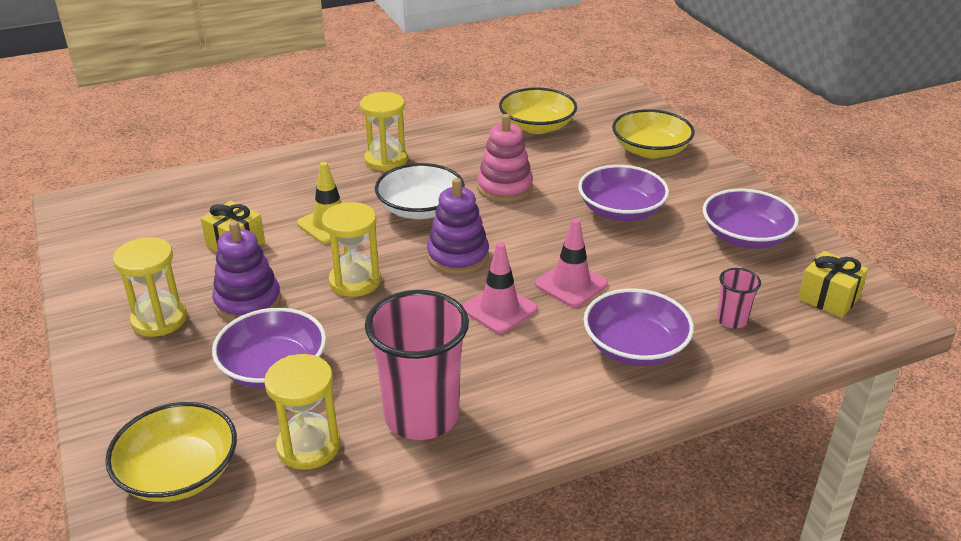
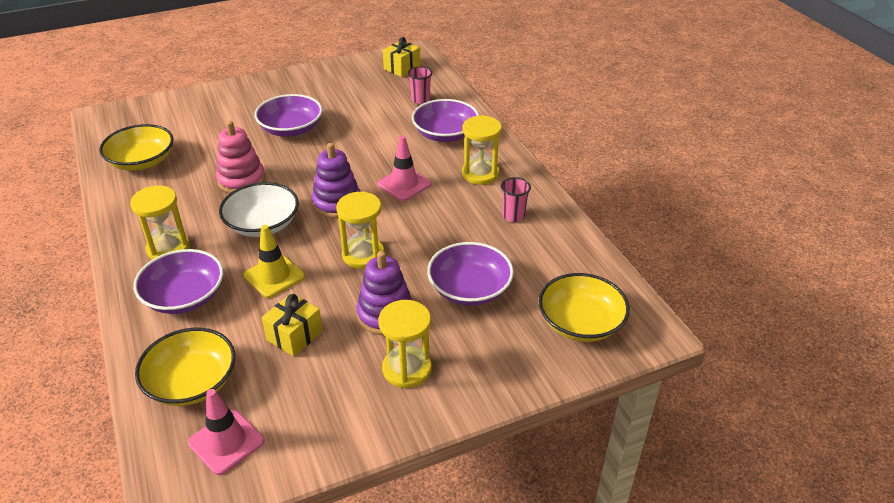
camera: 90 degrees left, 5 degrees up
(309, 446) = (546, 263): yellow hourglass -> yellow hourglass (480, 174)
(421, 416) = (513, 216): pink cup -> pink cup, size x0.46
(571, 284) = (378, 154): pink traffic cone -> pink traffic cone (226, 442)
(650, 150) = (207, 110): yellow bowl -> yellow bowl (192, 382)
(745, 237) = (334, 86): purple bowl -> purple bowl (184, 296)

